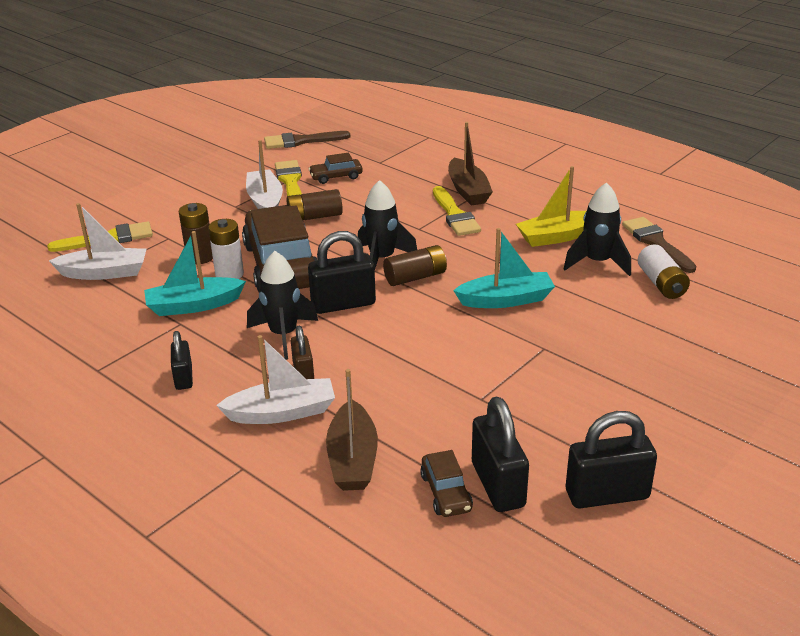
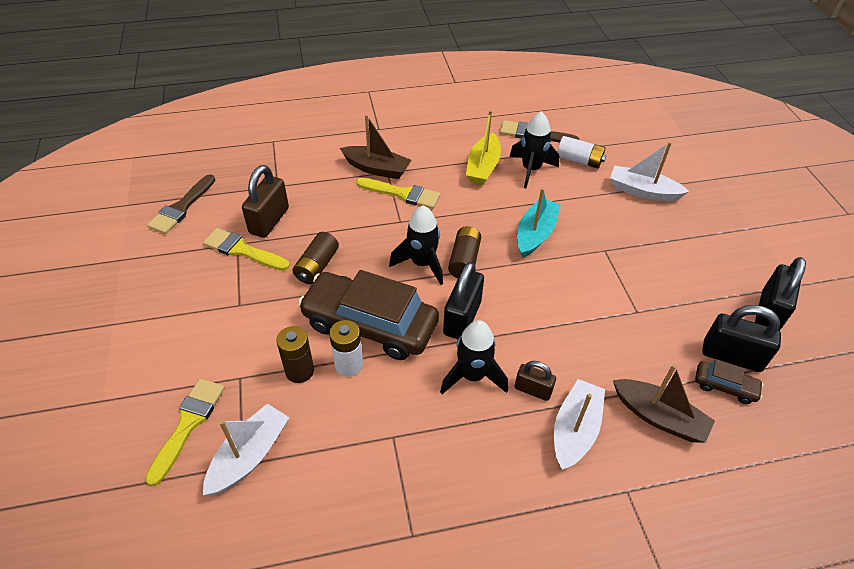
camera: 55 degrees left, 15 degrees up
(183, 377) = (478, 473): black padlock -> none
(194, 305) = (374, 413): turquoise boat -> none
(265, 201) = (256, 282): white boat -> white boat (643, 191)
(336, 177) = (269, 221): brown car -> brown padlock

